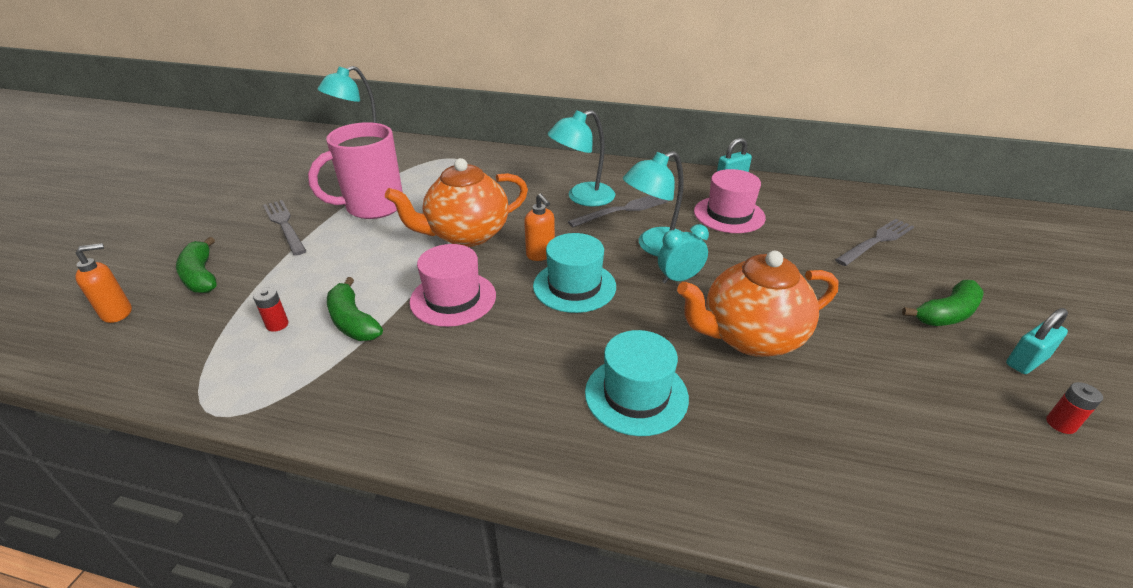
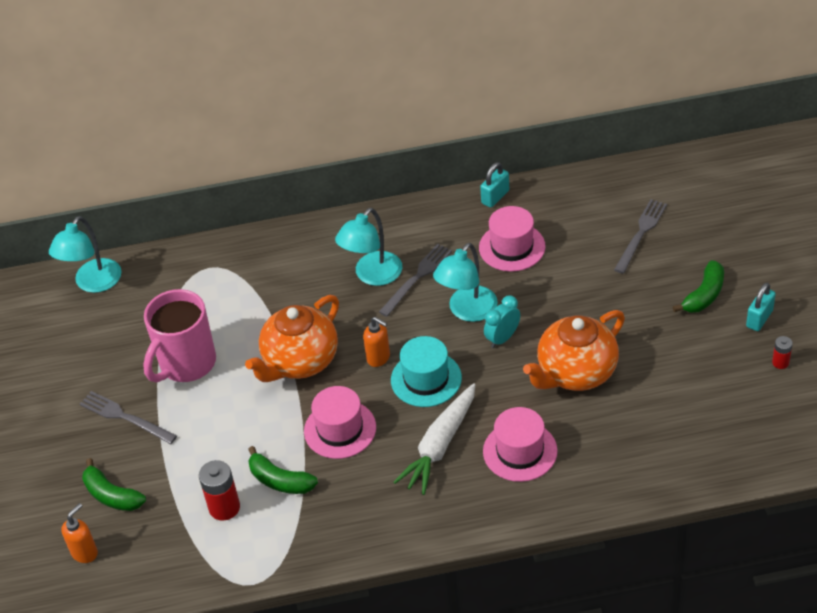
camera: 20 degrees left, 10 degrees up
(277, 324) = (224, 507): red battery -> red battery, size x1.80
(544, 352) = (440, 446): none -> white carrot
(636, 395) = (520, 451): turquoise hat -> pink hat

